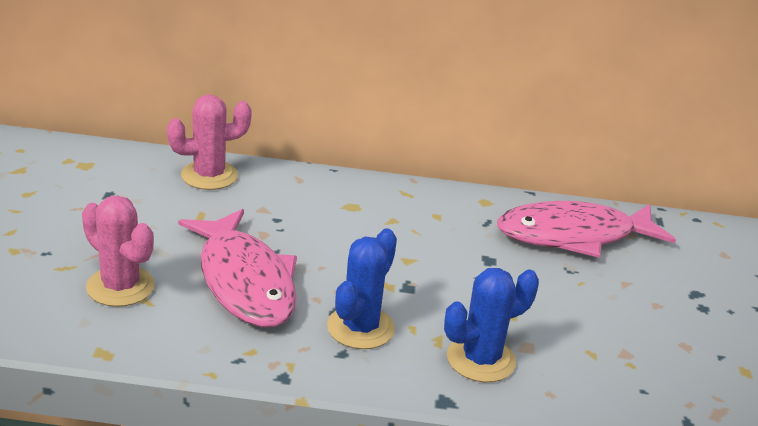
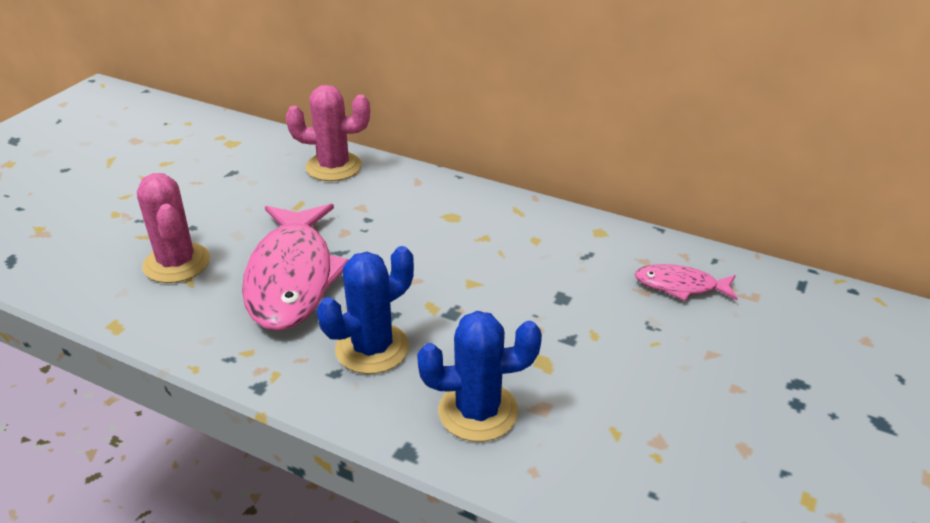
camera: 25 degrees right, 5 degrees up
(574, 235) = (680, 286): pink fish -> pink fish, size x0.49

